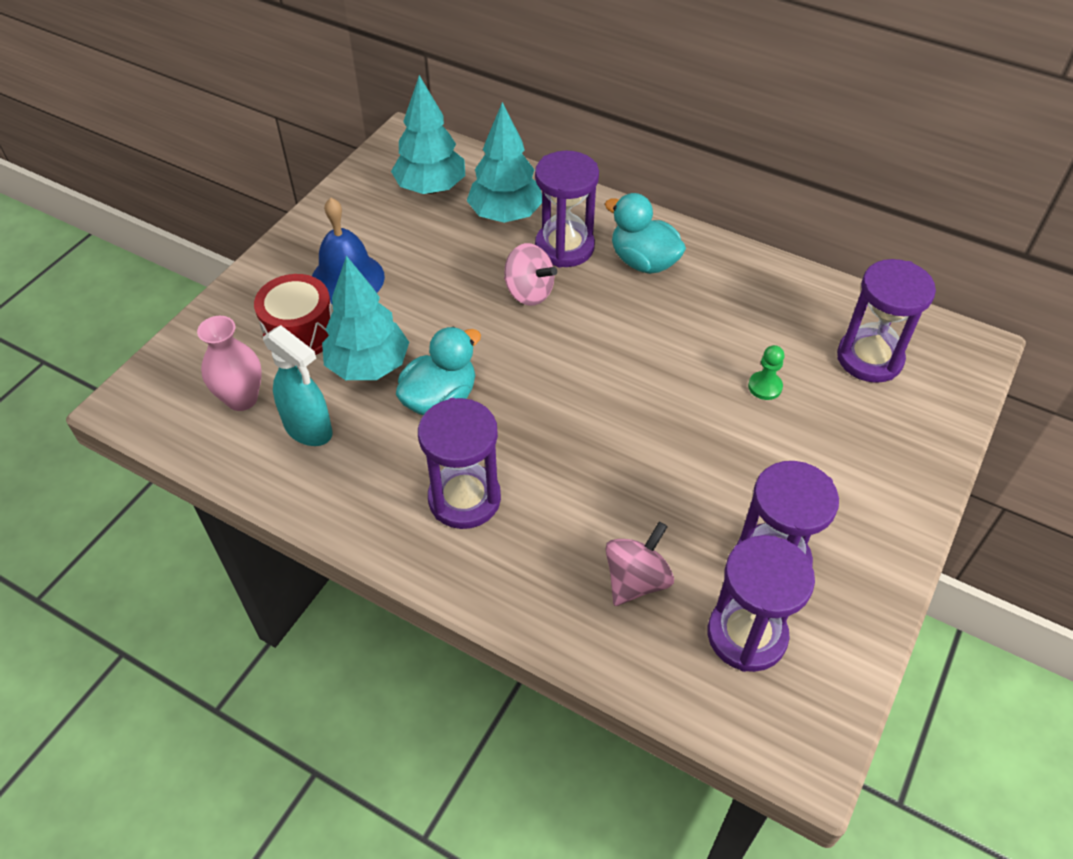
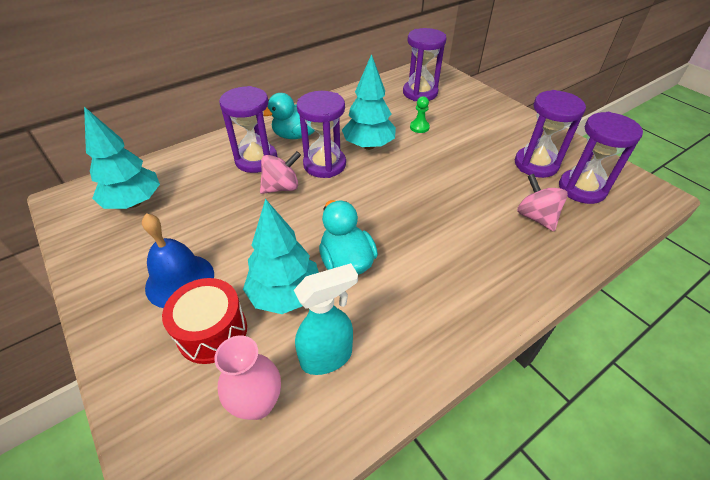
camera: 65 degrees left, 5 degrees down
(464, 499) = (444, 276): purple hourglass -> purple hourglass (324, 164)
(505, 215) = (201, 175): turquoise tree -> turquoise tree (368, 146)

